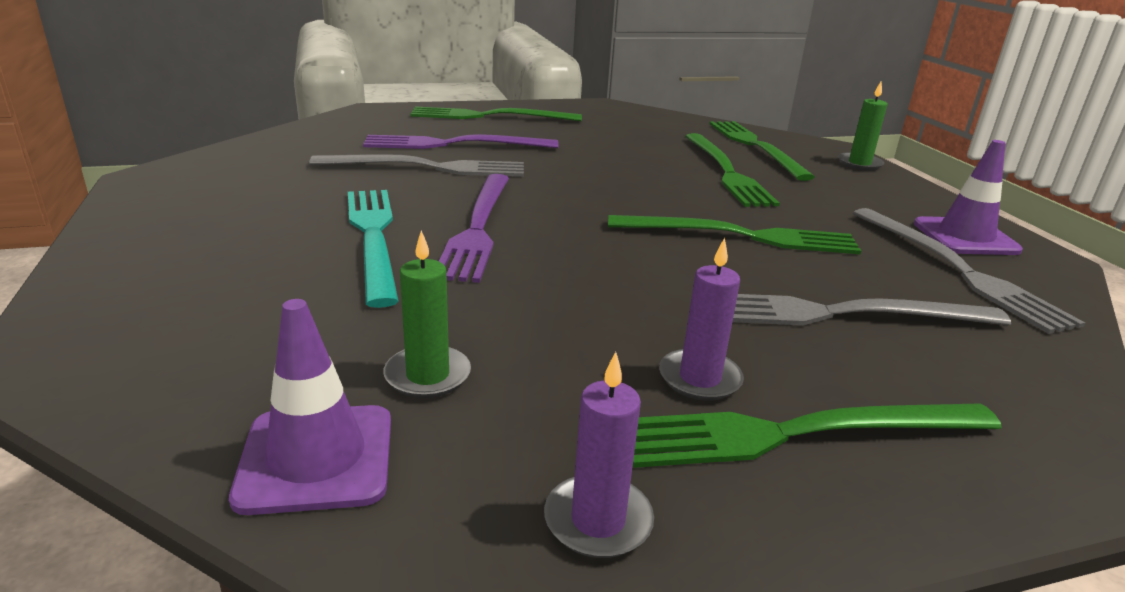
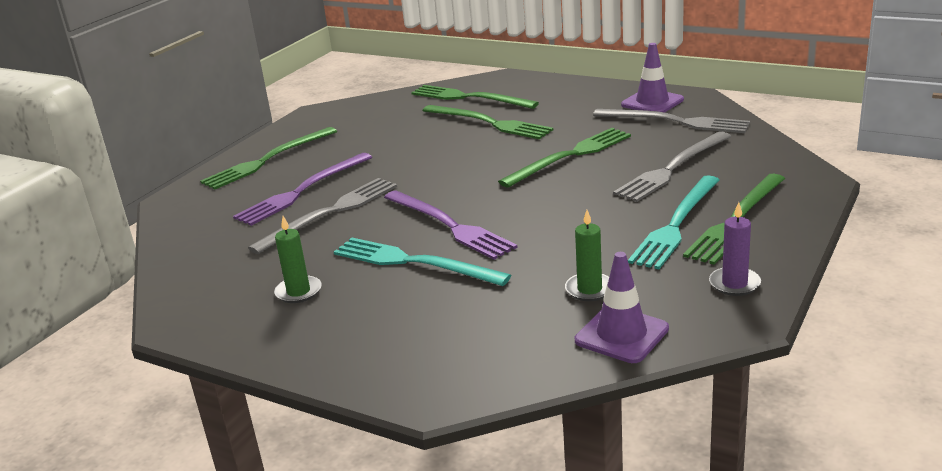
camera: 40 degrees left, 0 degrees up
(699, 378) = (676, 225): purple candle -> turquoise fork
(859, 163) = (538, 81): green candle -> green candle (298, 292)

